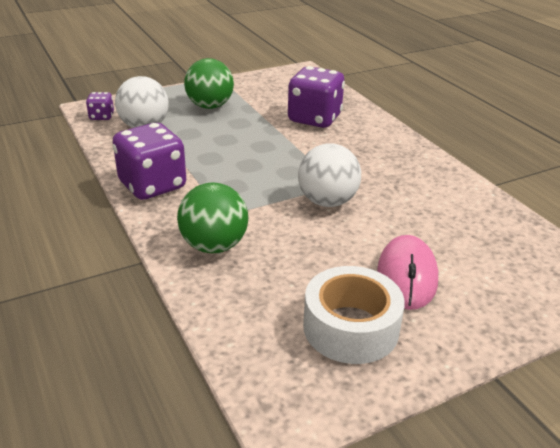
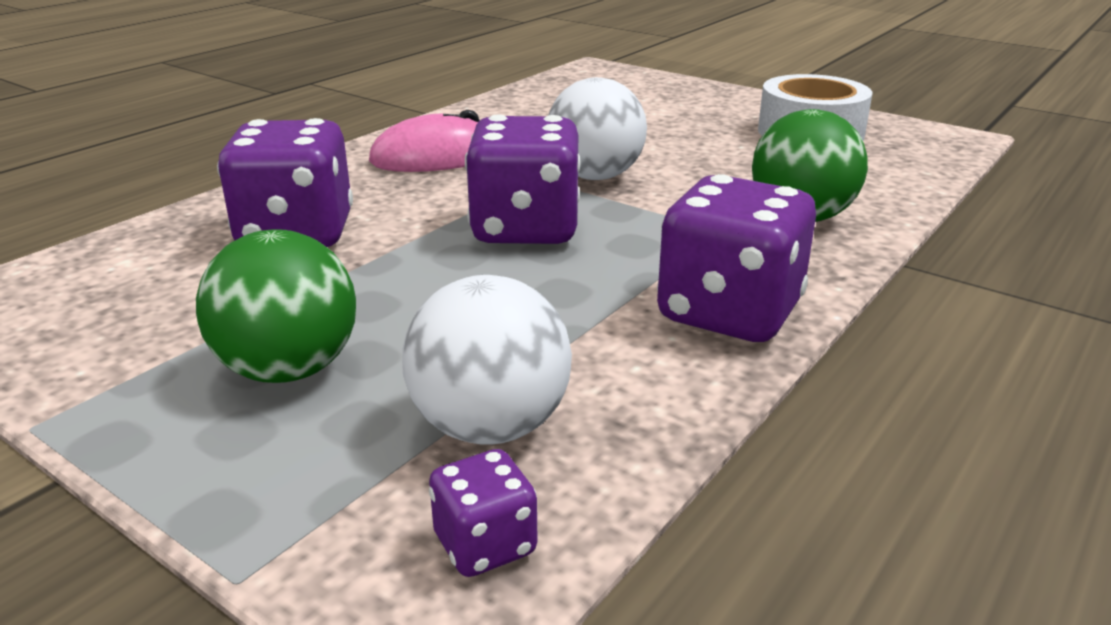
camera: 115 degrees left, 5 degrees down
(275, 164) = (525, 229): none -> purple dice
(407, 276) = (693, 123): pink mouse -> pink mouse (436, 157)

